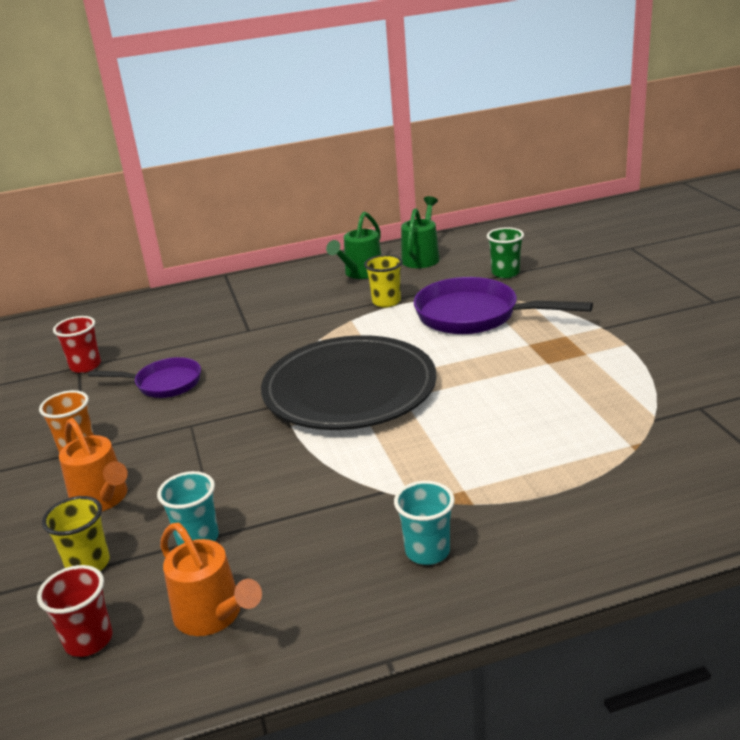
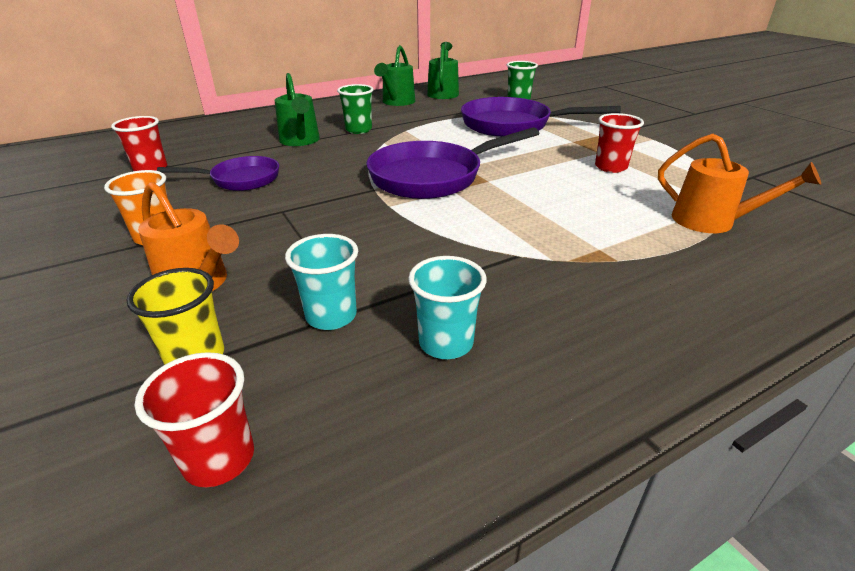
camera: 15 degrees left, 5 degrees up
(213, 616) = (388, 404): orange watering can -> orange watering can (712, 222)
(235, 332) = (300, 141): none -> green watering can
(301, 317) = (358, 130): none -> green cup
(349, 390) = (433, 177): black plate -> purple pan
(386, 302) = (430, 118): yellow cup -> none
(427, 551) = (603, 307): turquoise cup -> turquoise cup (446, 343)
(546, 385) = (610, 167): none -> red cup

